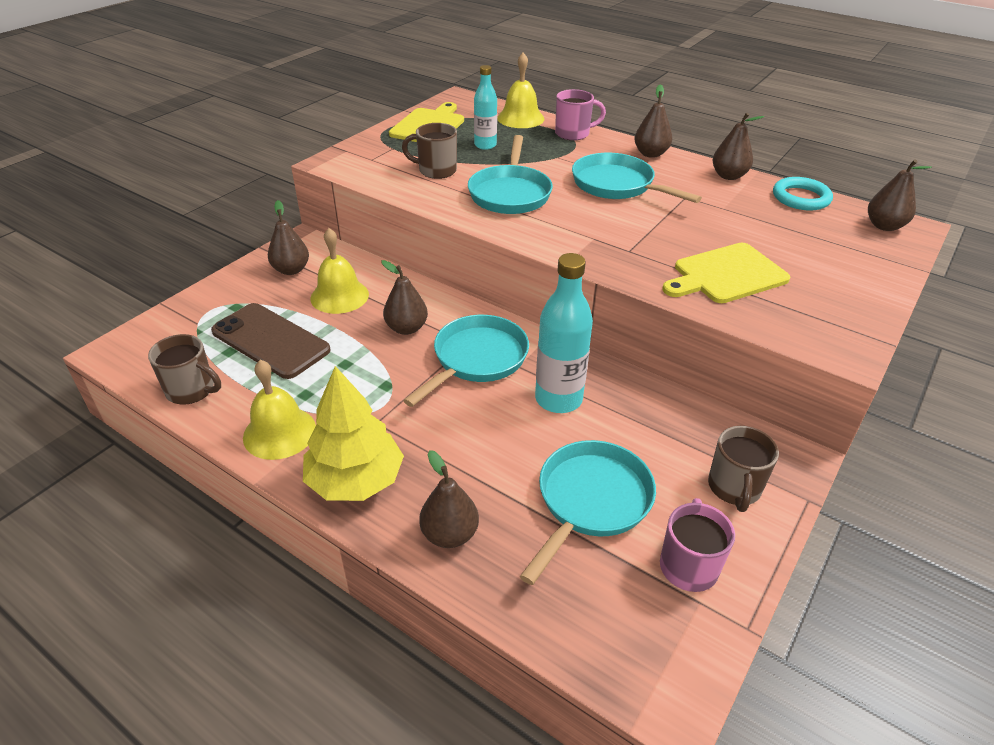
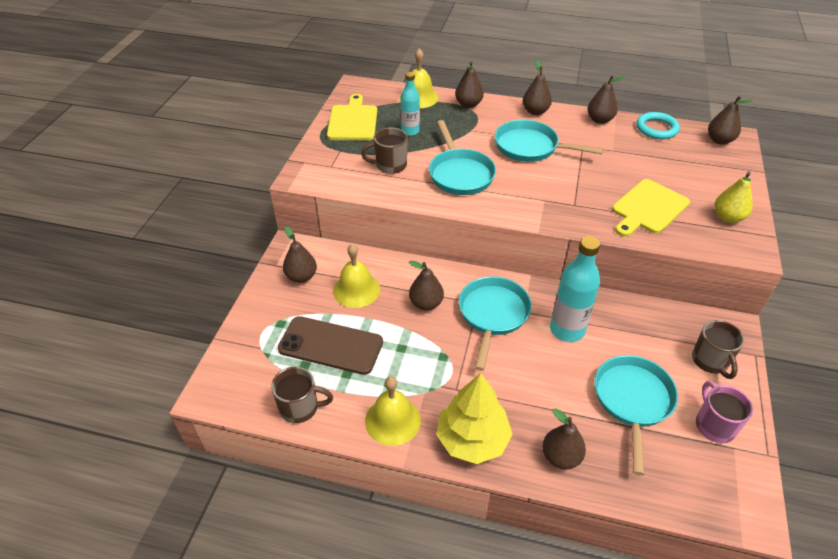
camera: 20 degrees left, 5 degrees up
(573, 134) = (468, 104): pink mug -> brown pear
(836, 308) = (728, 217): none -> yellow pear

